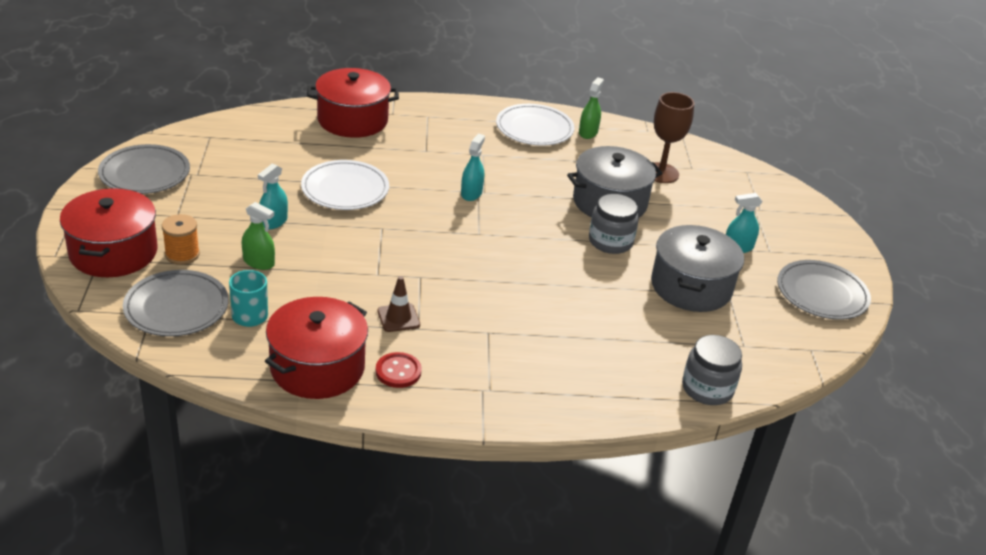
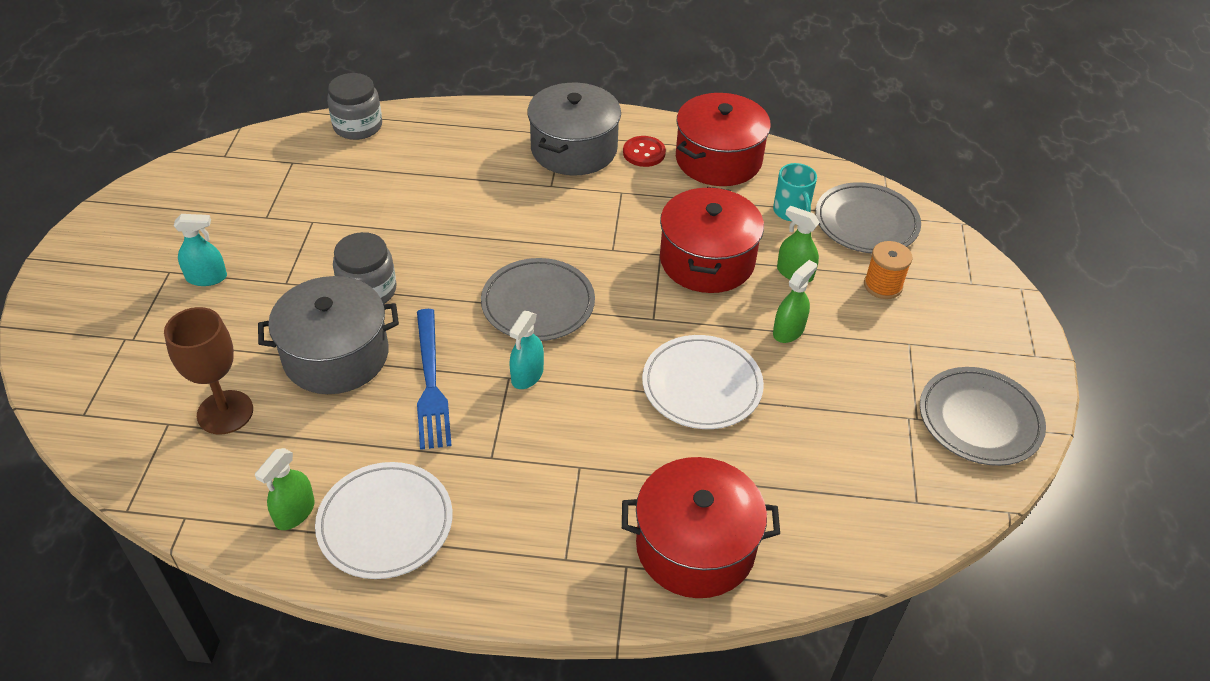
camera: 170 degrees left, 10 degrees up
(113, 252) = (960, 291): red pot -> red pot (707, 260)
(273, 222) = (788, 331): turquoise spray bottle -> green spray bottle
(398, 318) = (640, 203): brown traffic cone -> none
(537, 189) = (430, 382): none -> blue fork
(691, 286) = (304, 227): grey pot -> grey pot (574, 149)
(822, 293) = (154, 214): grey plate -> grey plate (538, 303)

